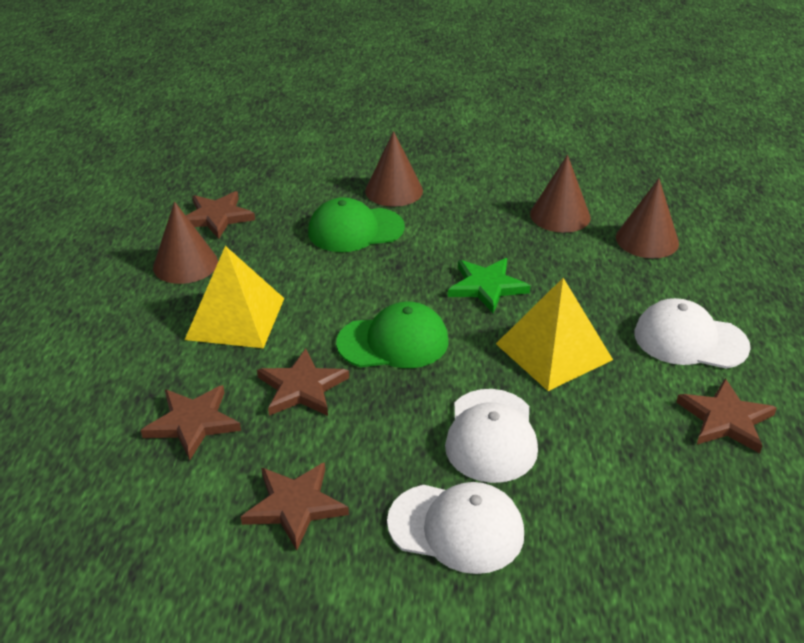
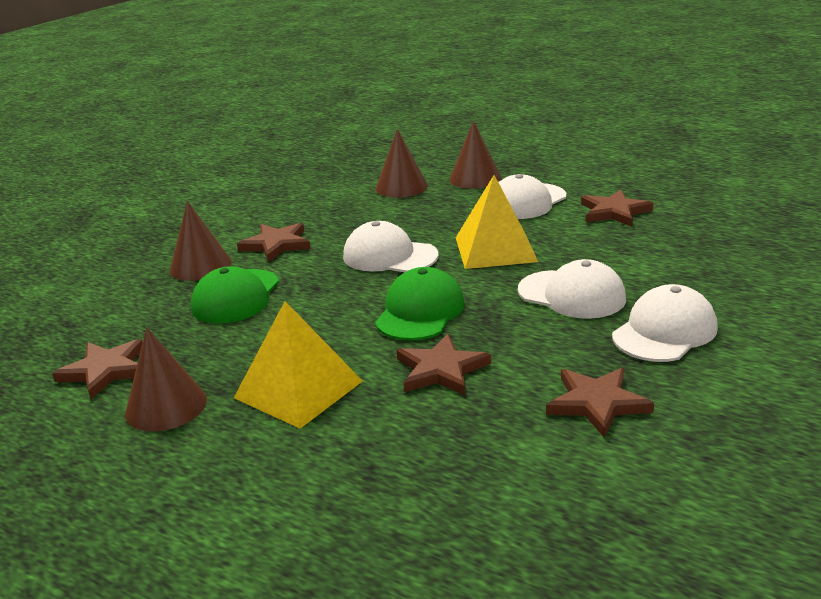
camera: 60 degrees left, 10 degrees down
(193, 423) = (440, 444): brown star -> brown star (276, 244)
(487, 286) = (389, 256): green star -> white cap
(560, 215) = (332, 208): brown cone -> brown cone (475, 178)

